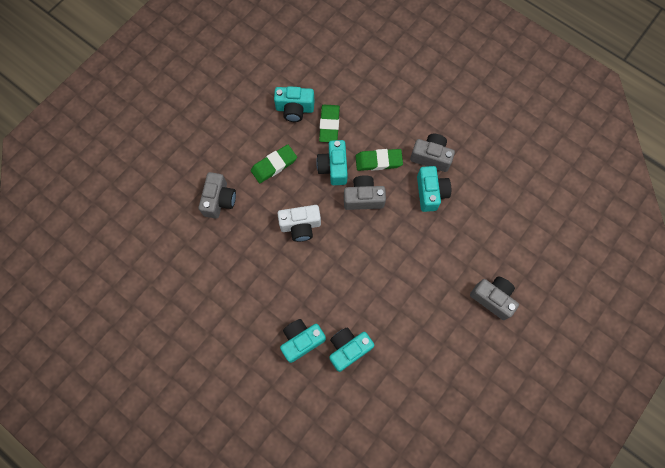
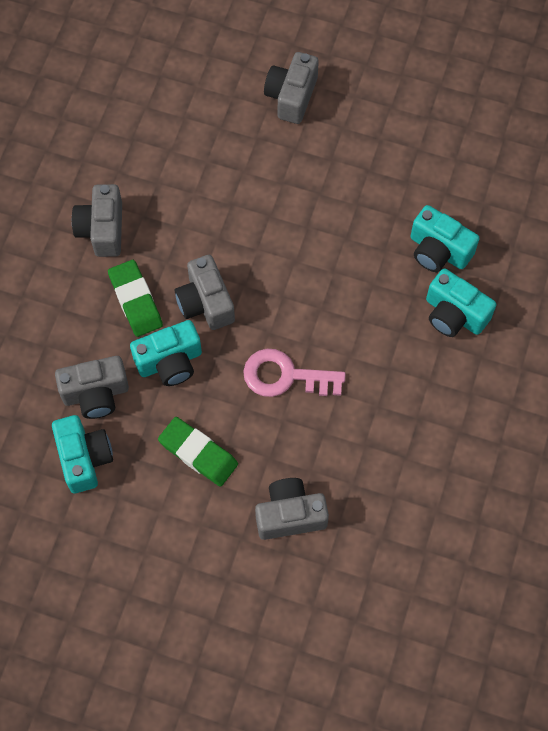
camera: 110 degrees left, 5 degrees down
(300, 226) = (285, 376): white camera -> pink key
(329, 125) = (96, 394): green eraser -> grey camera
(430, 193) = (162, 214): turquoise camera -> none

